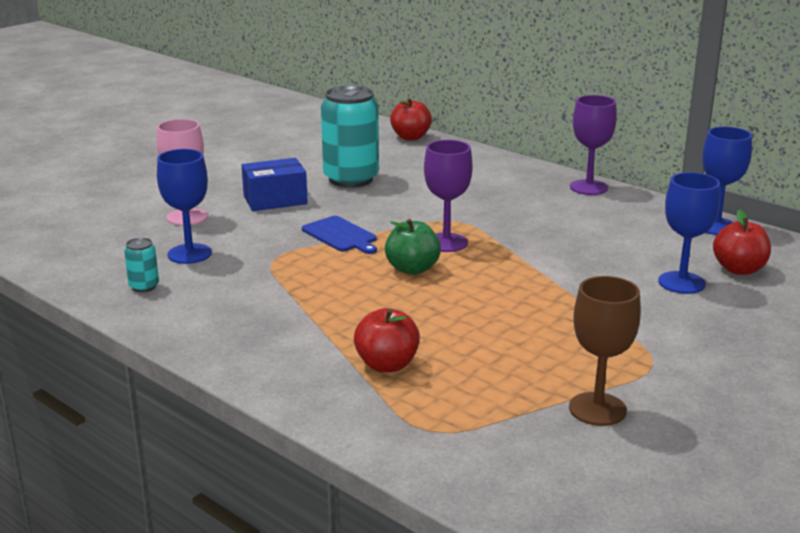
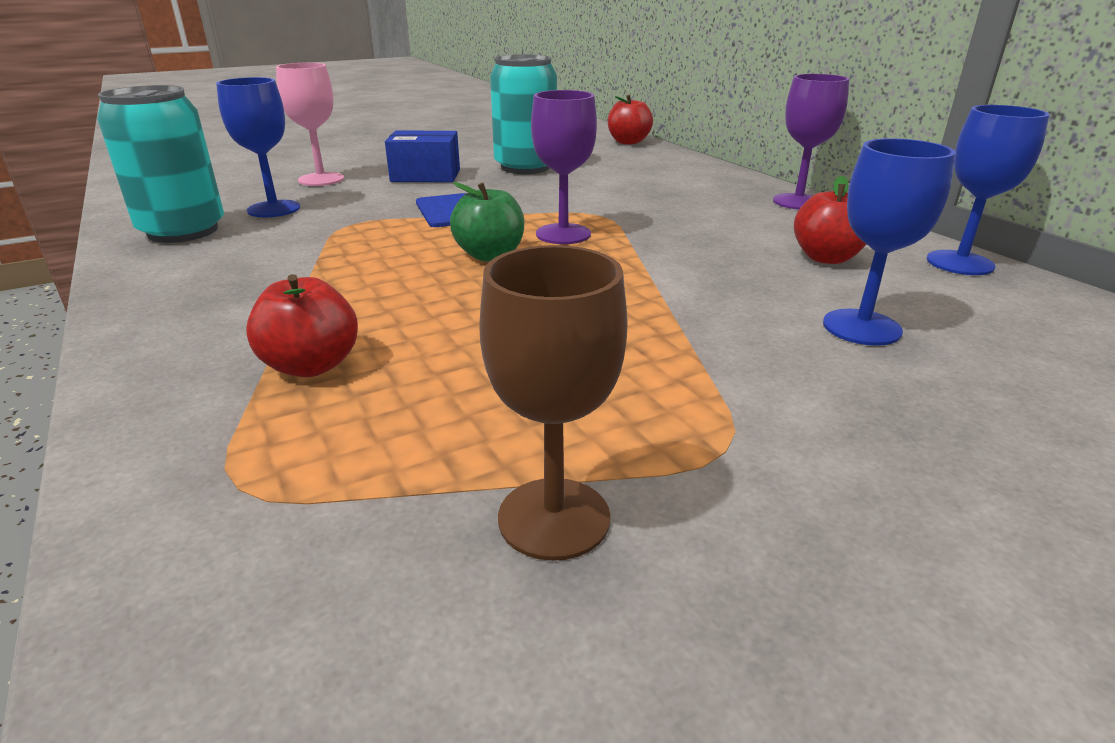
camera: 20 degrees right, 5 degrees up
(144, 286) = (183, 231): turquoise can -> turquoise can, size x2.32
(739, 269) = (972, 323): red apple -> red apple (826, 258)

